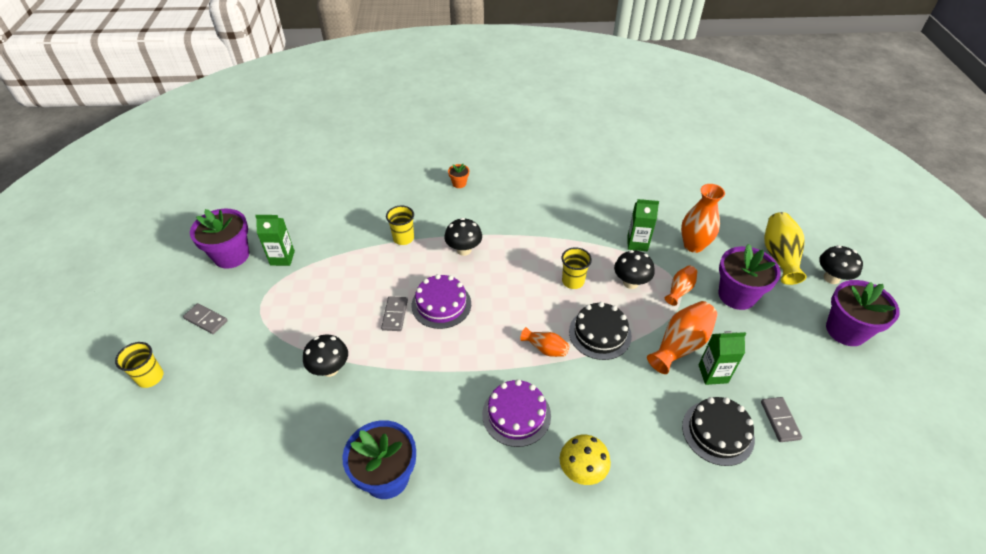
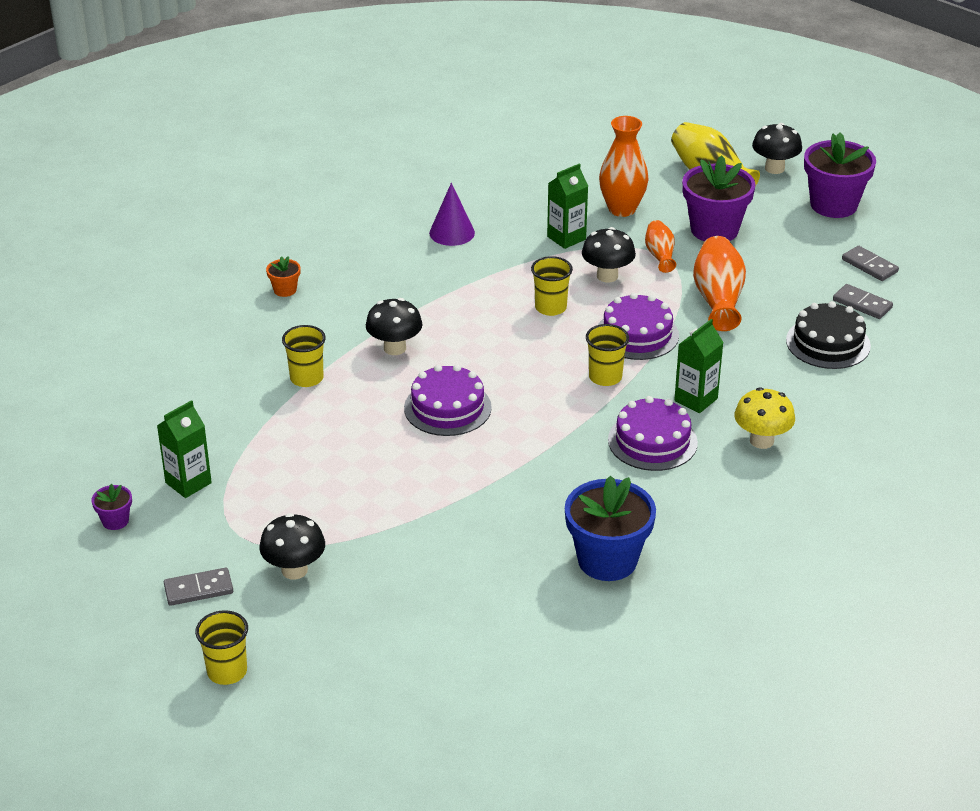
camera: 45 degrees left, 10 degrees down
(231, 255) = (115, 521): purple flower pot -> purple flower pot, size x0.45
(330, 369) = (419, 530): black mushroom -> black mushroom (294, 570)
(395, 315) = (412, 446): grey domino -> grey domino (869, 266)
(545, 348) = (605, 377): orange vase -> yellow cup
(579, 202) = (452, 233): none -> purple cone
(600, 333) = (637, 334): black cake -> purple cake
(713, 374) = (772, 304): green carton -> green carton (696, 399)

